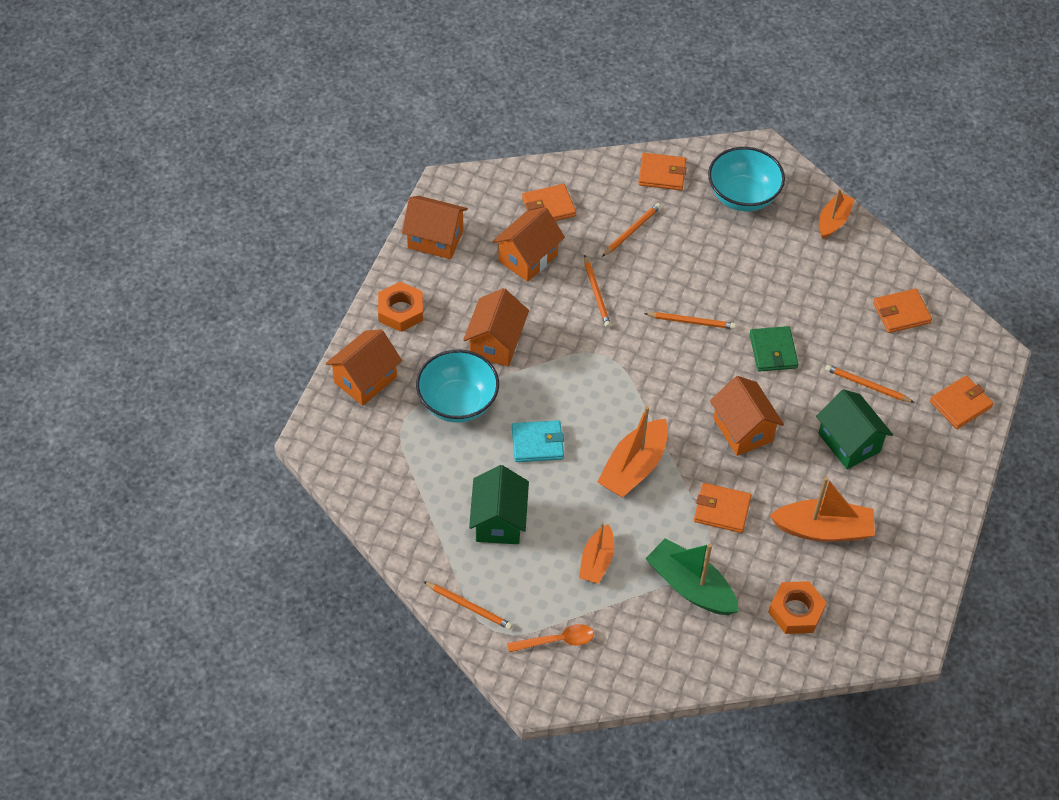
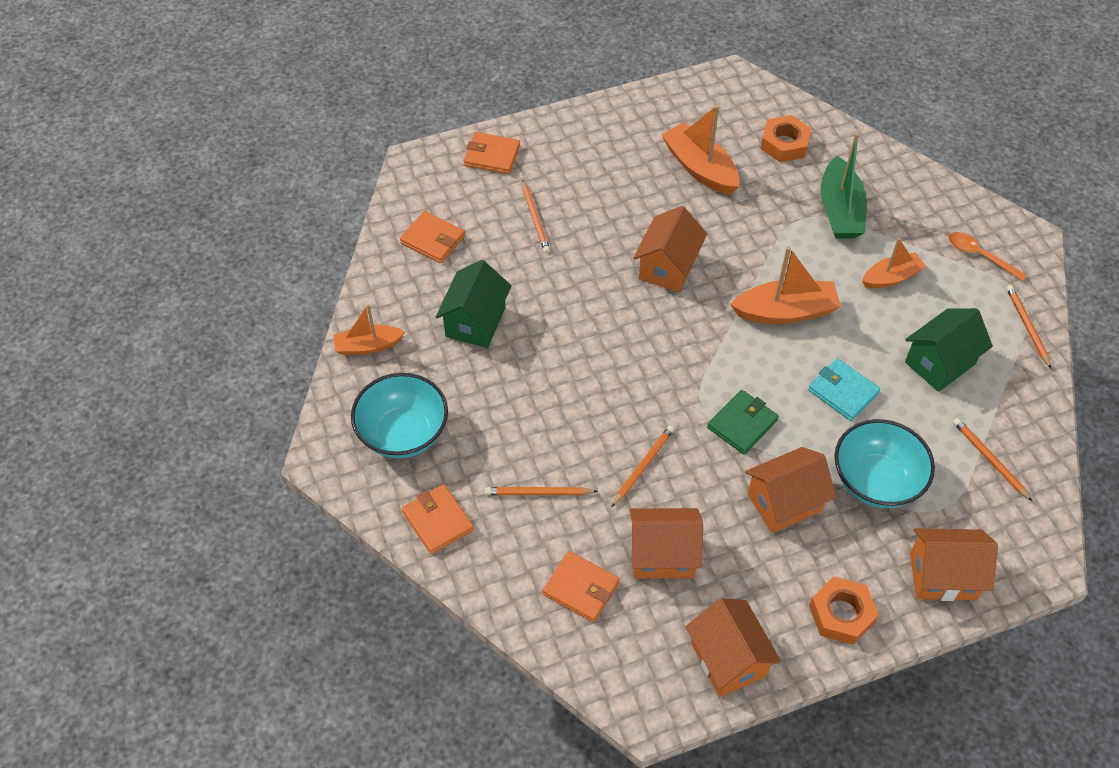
camera: 130 degrees left, 0 degrees up
(691, 322) = (596, 373): orange pencil -> orange pencil (989, 459)
(722, 510) = (755, 234): orange wallet -> none
(773, 351) = (566, 297): green wallet -> green wallet (742, 424)
(849, 442) = (604, 198): green house -> green house (475, 322)

